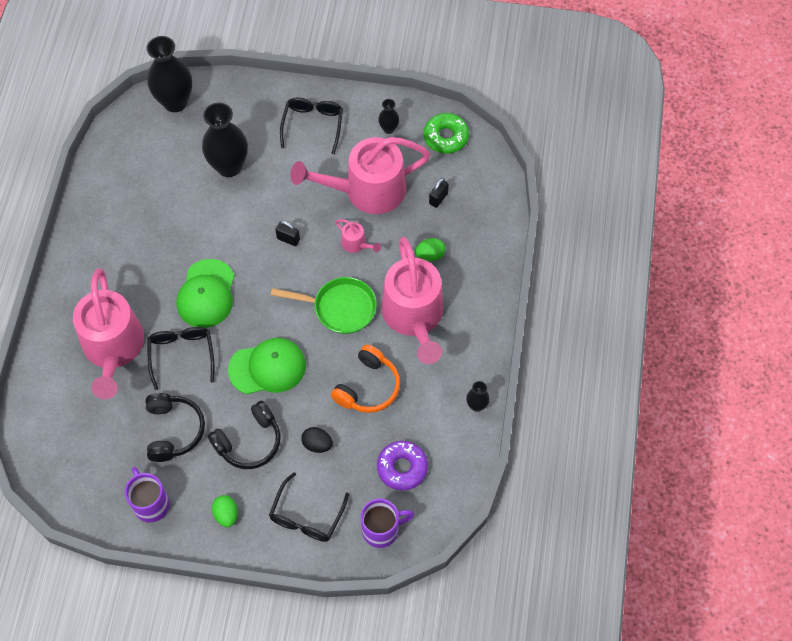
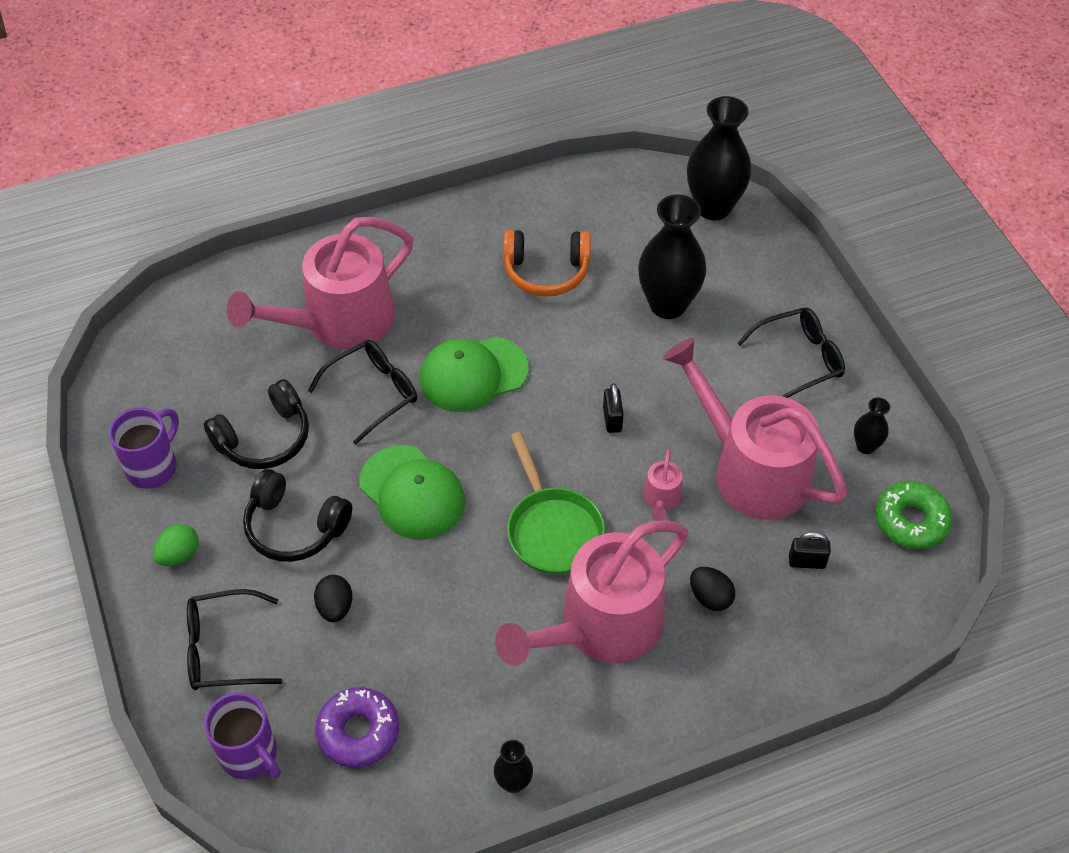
camera: 60 degrees right, 10 degrees down
(368, 387) = (456, 624): orange headphones -> orange headphones (546, 271)
(430, 255) = (710, 597): green egg -> black egg

